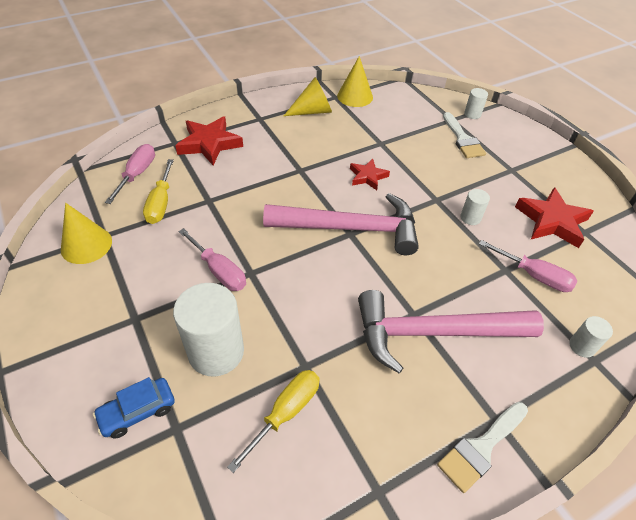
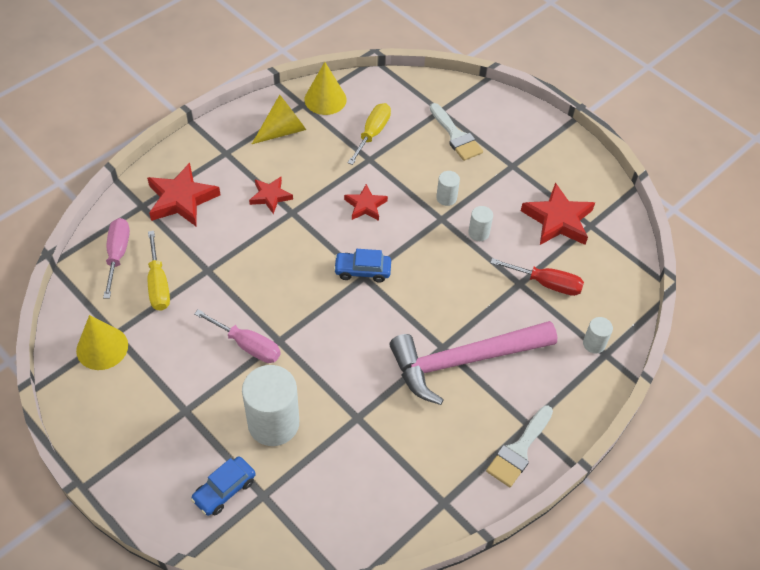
camera: 15 degrees left, 5 degrees up
(285, 155) = (270, 196): none -> red star
(286, 412) = (352, 460): yellow screwdriver -> yellow screwdriver (372, 133)
(350, 228) = (362, 271): pink hammer -> blue car
(472, 114) = (461, 99): white cylinder -> white cylinder (446, 198)
(534, 276) = (546, 284): pink screwdriver -> red screwdriver

